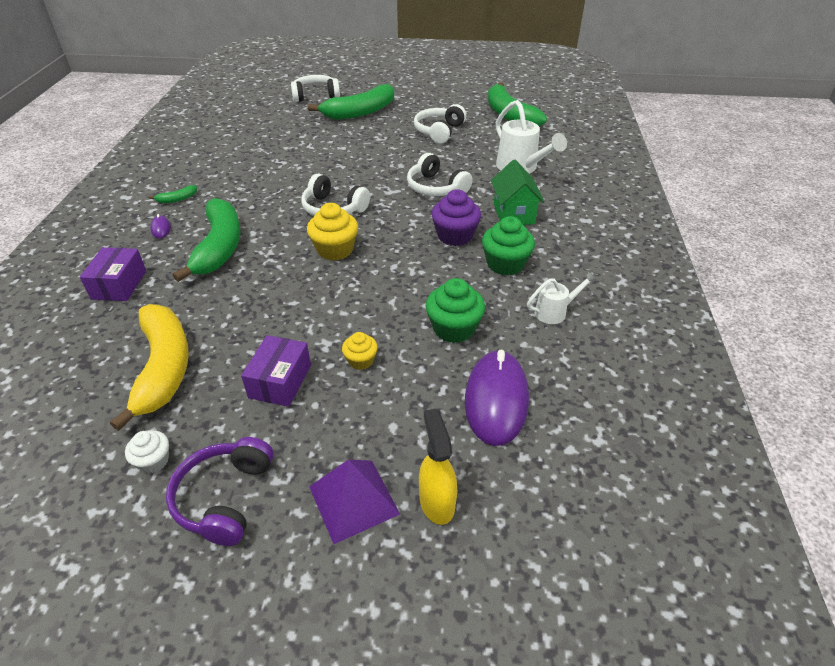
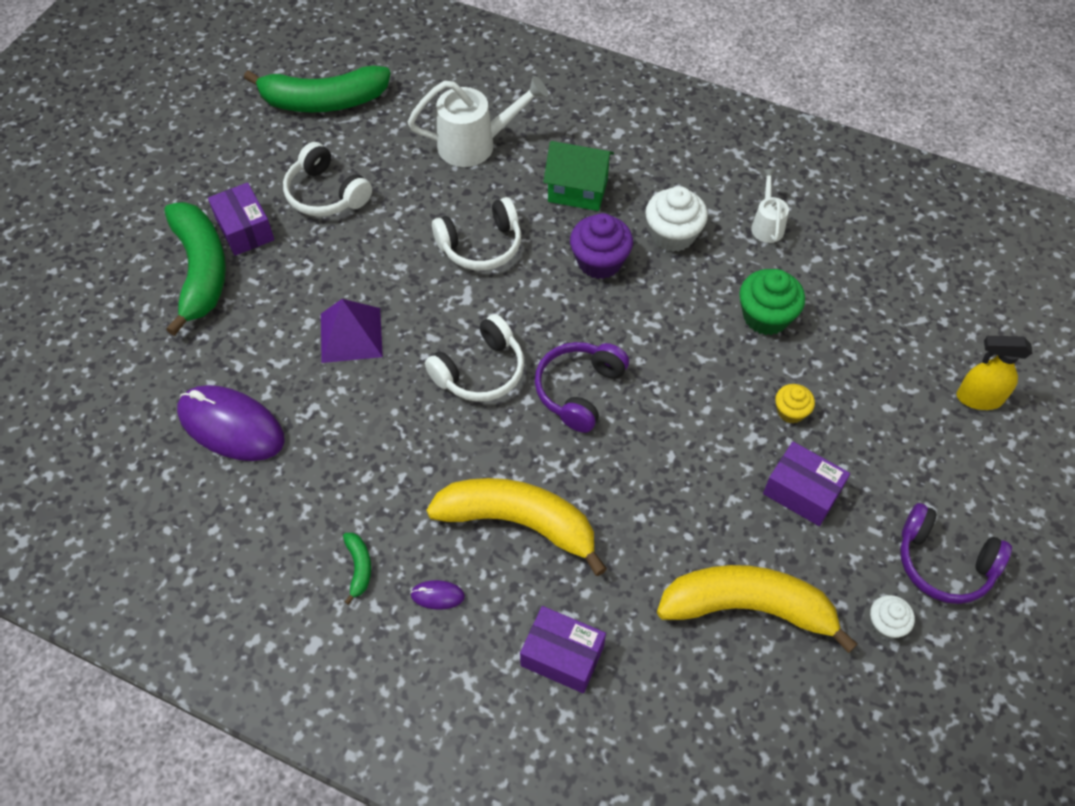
camera: 70 degrees left, 15 degrees up
(219, 247) = (519, 523): green banana -> yellow banana
(315, 96) = (94, 317): white headphones -> none
(335, 250) = (579, 390): yellow cupcake -> purple headphones
(353, 500) = (965, 459): purple pyramid -> purple pyramid (351, 335)
(396, 116) = (245, 229): none -> purple box
(496, 400) = (874, 316): purple mouse -> purple mouse (231, 426)
(505, 264) = (673, 235): green cupcake -> white cupcake

